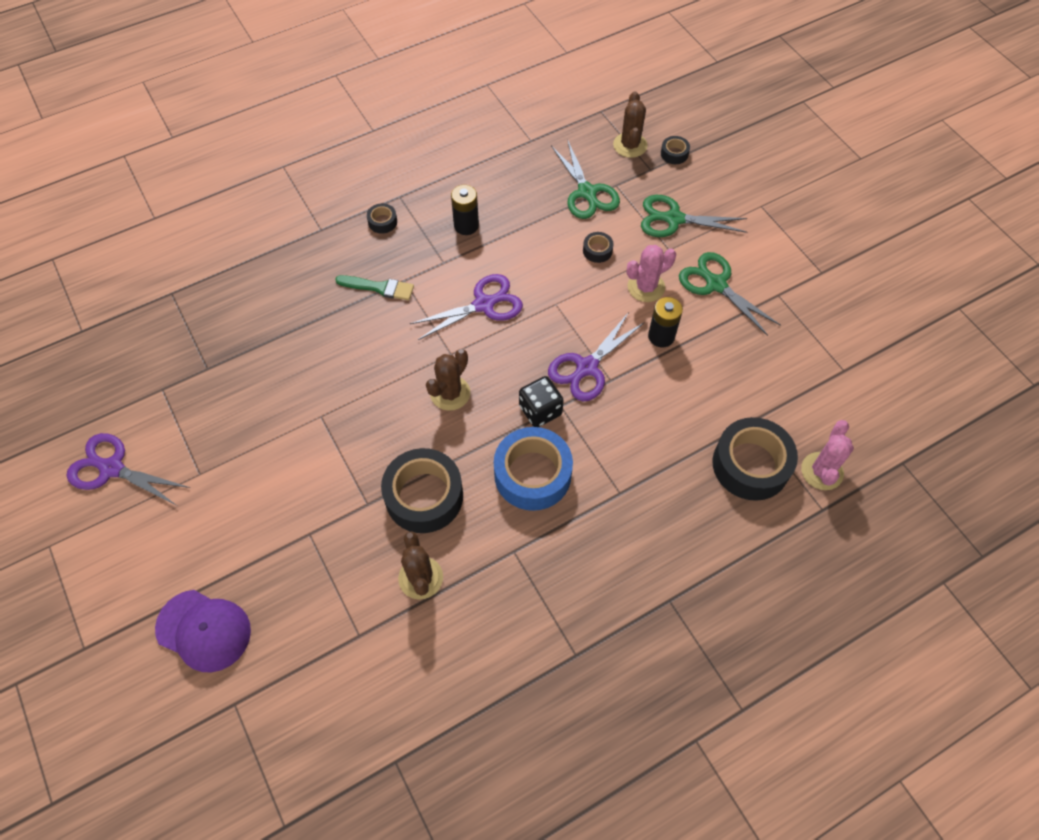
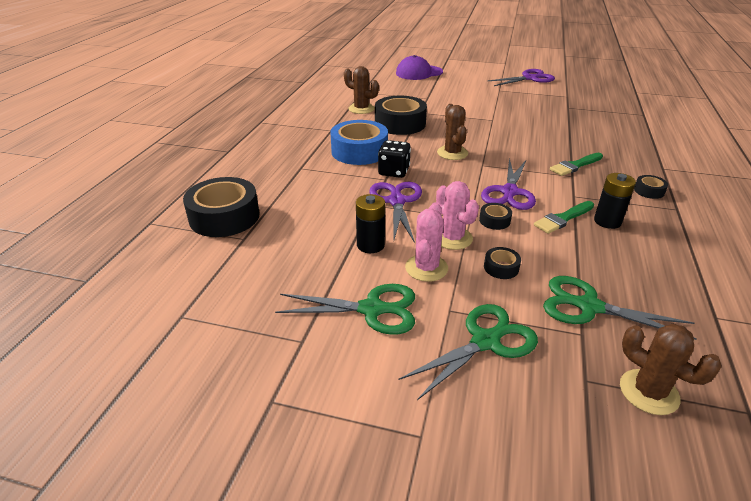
camera: 135 degrees right, 25 degrees down
(491, 251) = (563, 219): none -> green brush
(674, 154) = (598, 424): black tape -> black tape (494, 220)
(822, 471) = (162, 240): pink cactus -> pink cactus (452, 238)

